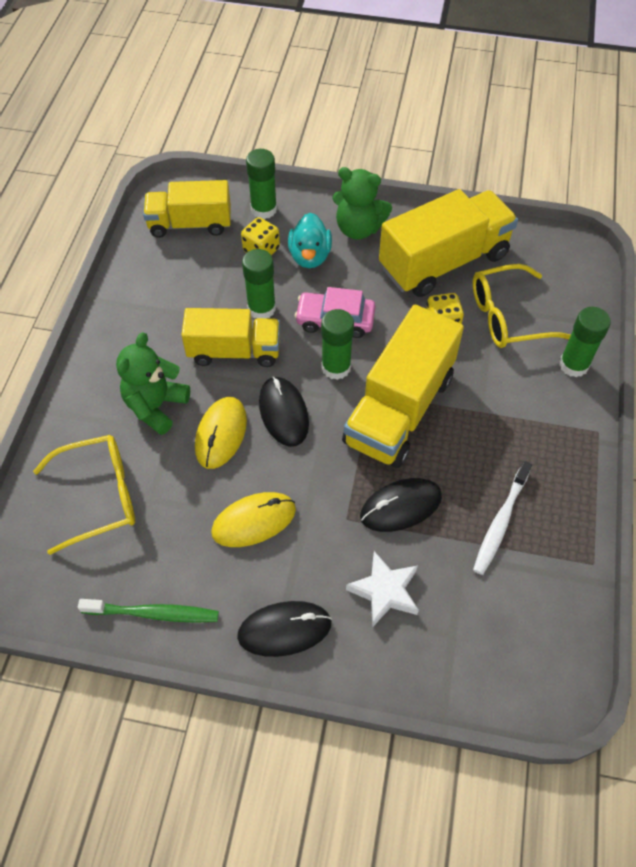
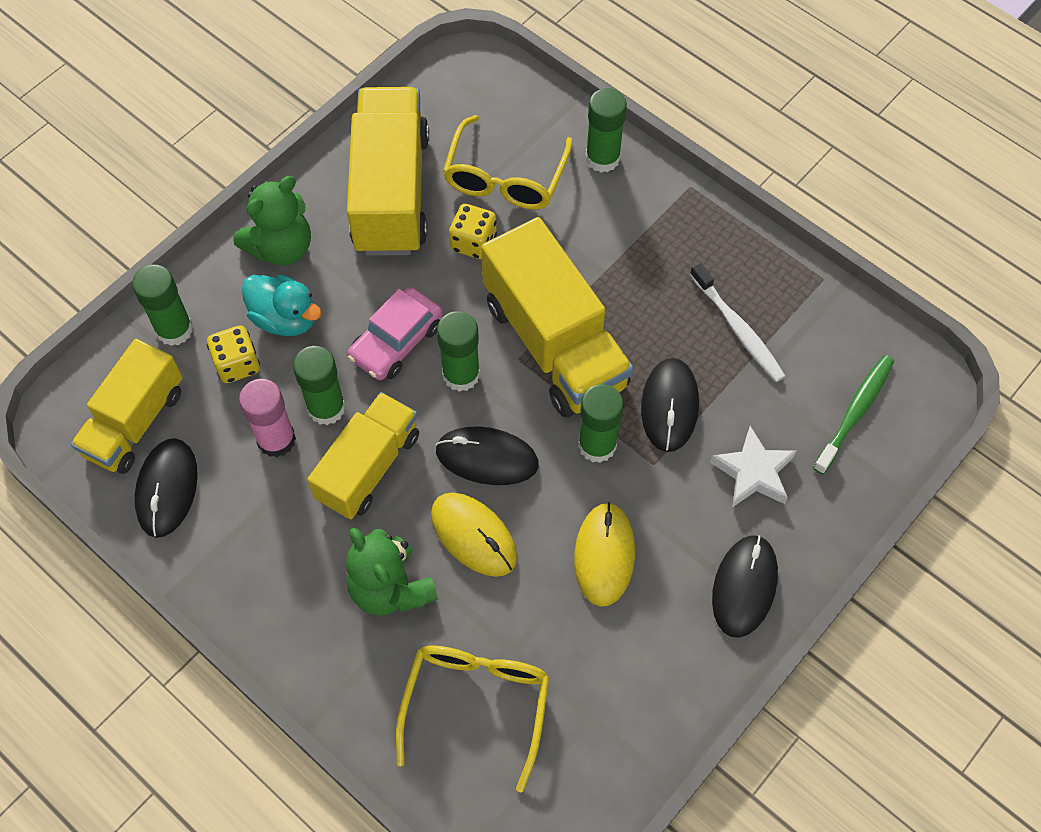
camera: 60 degrees left, 5 degrees up
(153, 613) = (656, 709): green toothbrush -> green toothbrush (855, 412)
(156, 261) = (167, 489): none -> black mouse
(222, 295) = (276, 439): none -> pink glue stick
(337, 474) = (597, 445): none -> green glue stick

